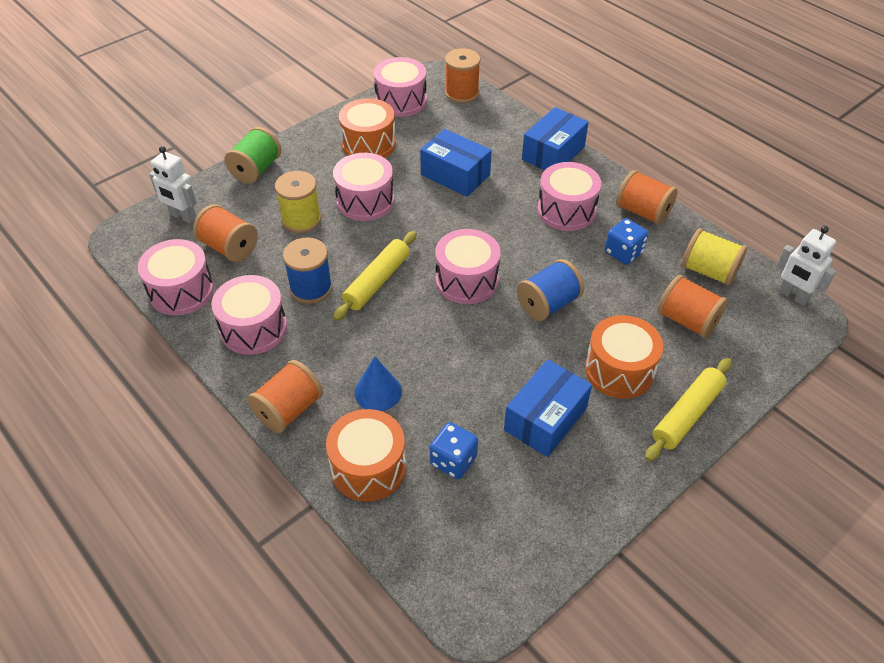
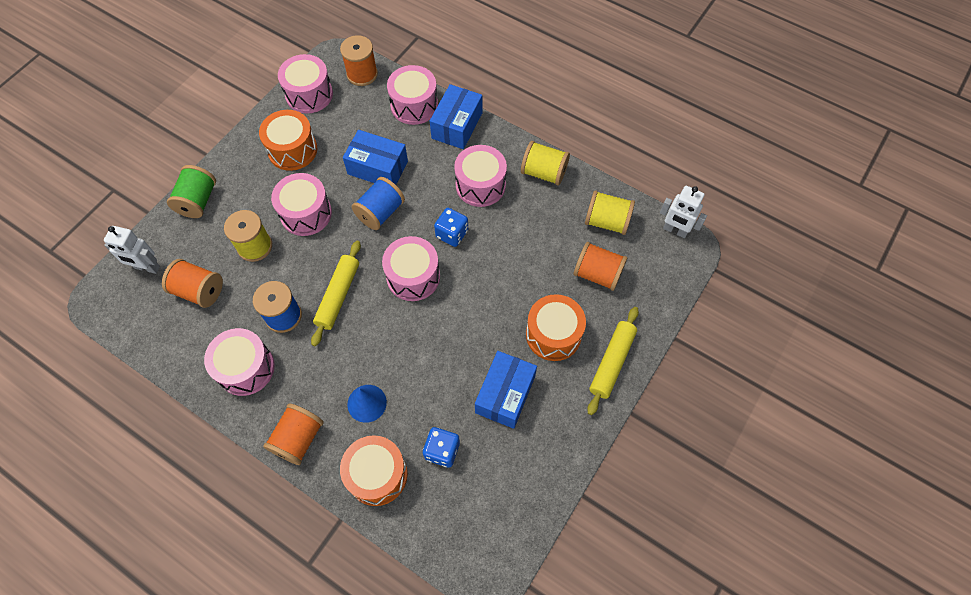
camera: 15 degrees left, 15 degrees up
(181, 291) = (171, 346): pink drum -> pink drum (414, 105)
(548, 304) = (485, 284): blue spool -> blue spool (380, 212)
(623, 253) = (535, 218): blue dice -> blue dice (452, 234)
(643, 212) = (544, 173): orange spool -> yellow spool

